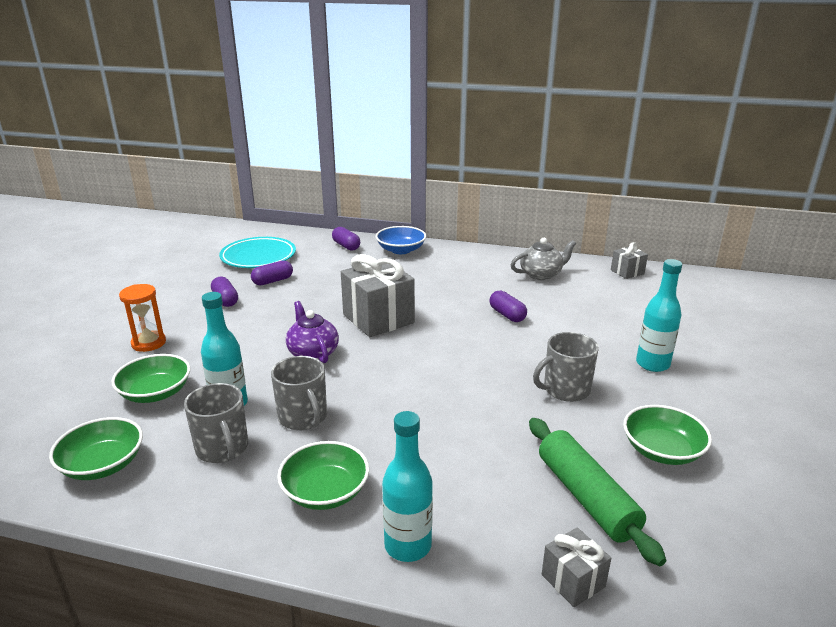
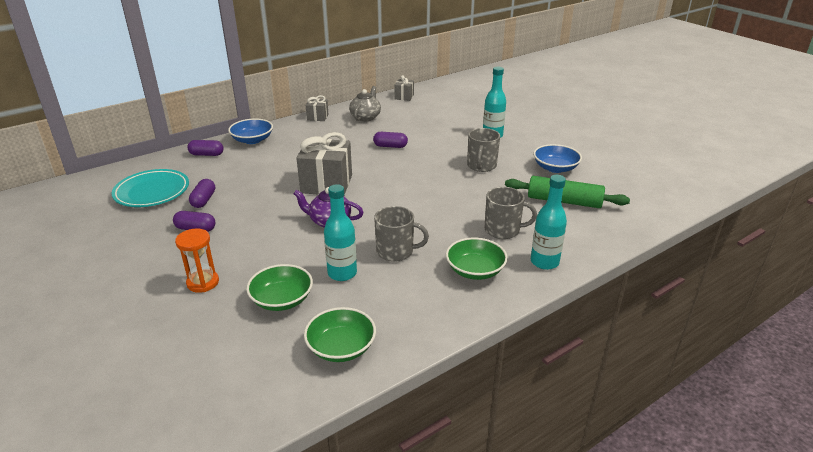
camera: 50 degrees left, 5 degrees up
(222, 448) = (388, 292): grey mug -> grey mug (503, 230)
(573, 581) = (609, 230): grey gift -> grey gift (317, 117)
(662, 450) = (555, 168): green bowl -> blue bowl

